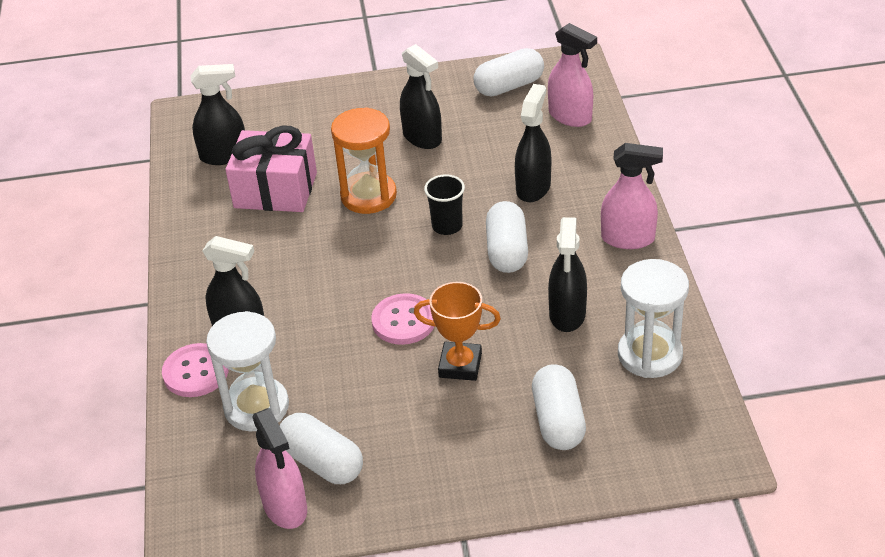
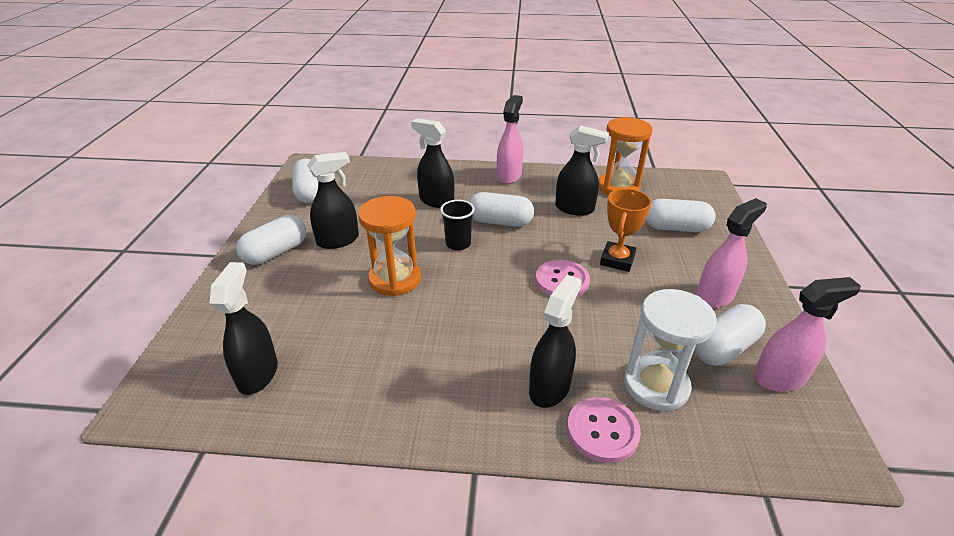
camera: 80 degrees left, 5 degrees down
(275, 190) = (346, 338): pink gift -> none
(387, 104) = (276, 252): none -> white capsule
(570, 116) = (368, 175): pink spray bottle -> pink spray bottle (715, 296)
(649, 354) = (618, 187): white hourglass -> orange hourglass

